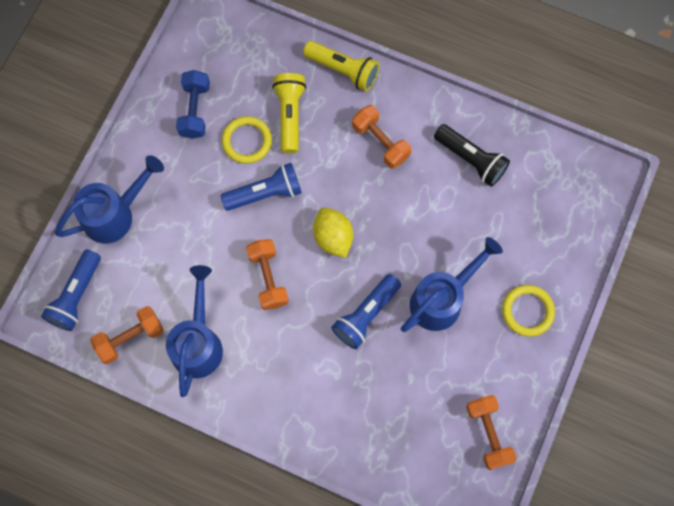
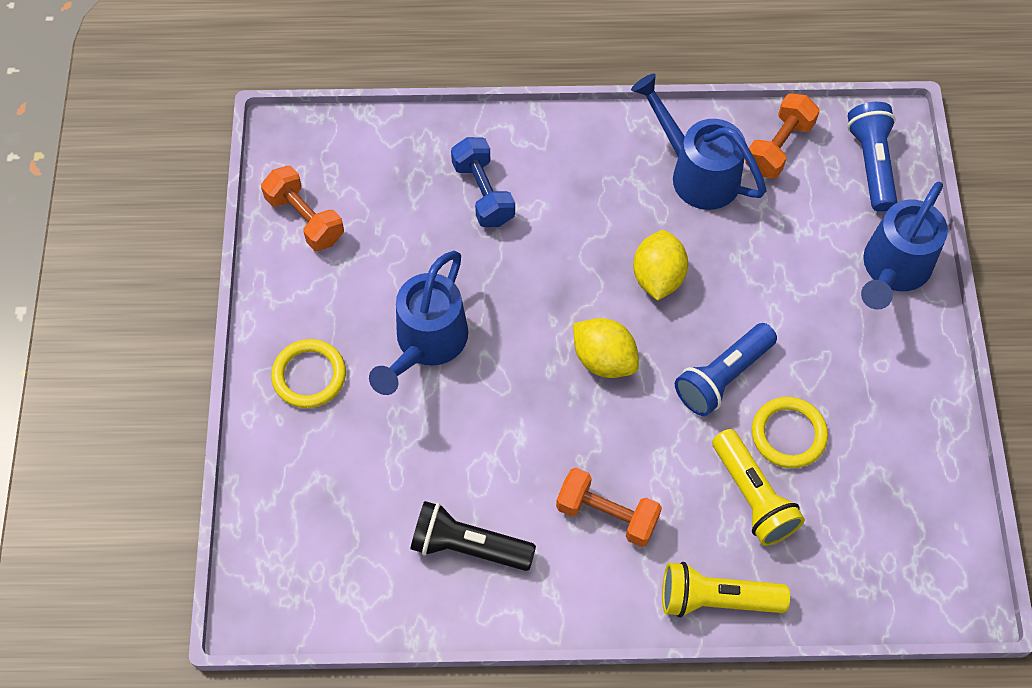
camera: 155 degrees right, 10 degrees down
(195, 110) = (884, 445): blue dumbbell -> blue dumbbell (483, 193)
(198, 343) = (697, 173): blue watering can -> blue watering can turned 150 degrees clockwise
(268, 278) = (658, 277): orange dumbbell -> yellow lemon
(366, 315) = (514, 286): blue flashlight -> none

